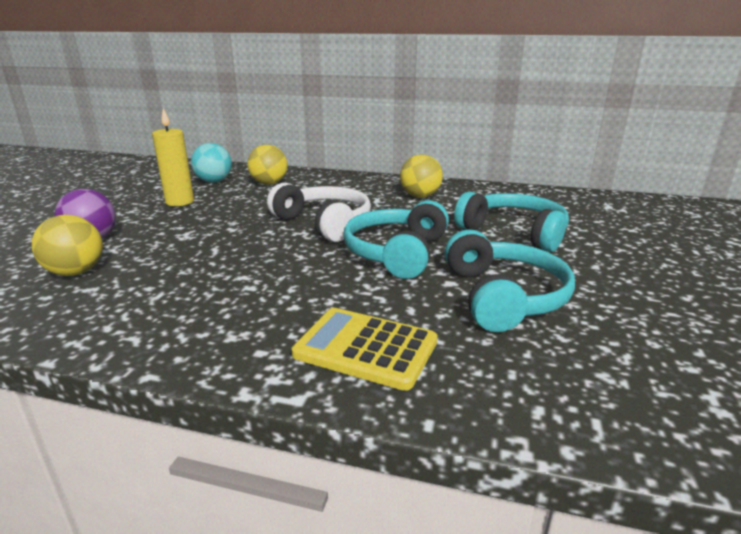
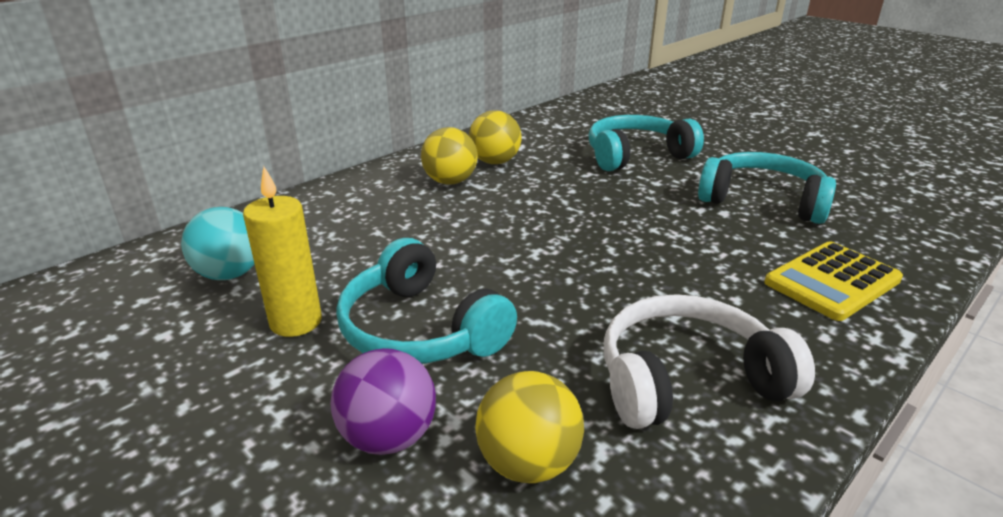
camera: 60 degrees left, 5 degrees up
(269, 184) = (315, 233): yellow ball -> yellow ball (450, 182)
(324, 223) = (521, 231): white headphones -> white headphones (687, 379)
(396, 253) = (642, 216): turquoise headphones -> turquoise headphones (420, 329)

